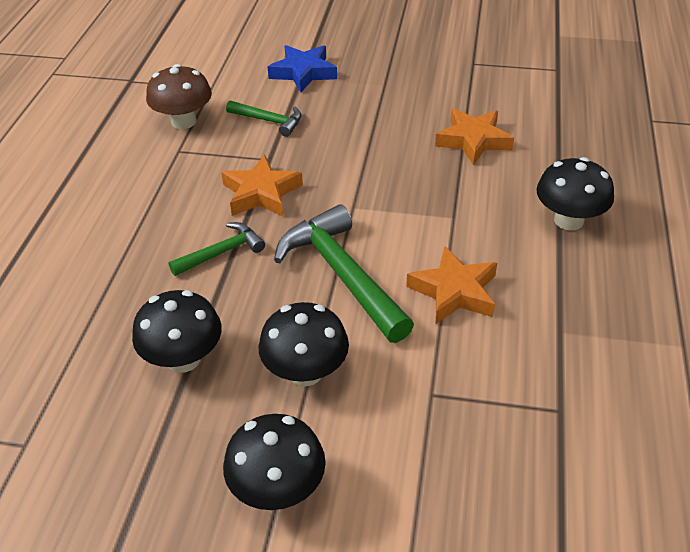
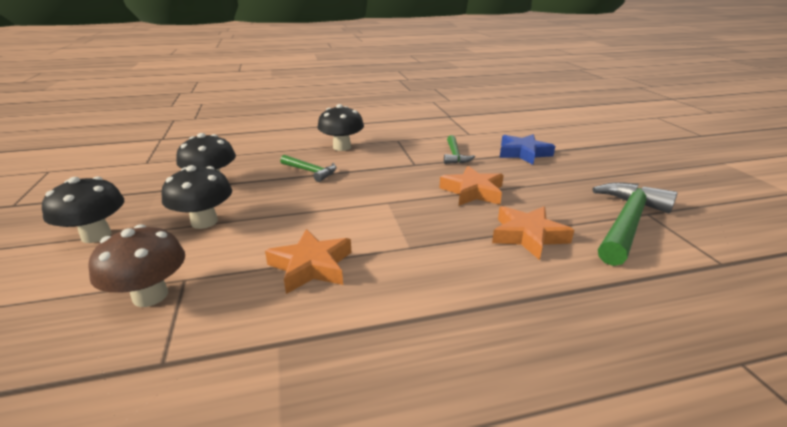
camera: 65 degrees right, 15 degrees down
(183, 121) = (426, 135): brown mushroom -> brown mushroom (150, 296)
(261, 193) = (377, 169): orange star -> orange star (473, 192)
(343, 275) = (309, 214): green hammer -> green hammer (627, 223)
(568, 220) = (460, 319): black mushroom -> black mushroom (342, 147)

